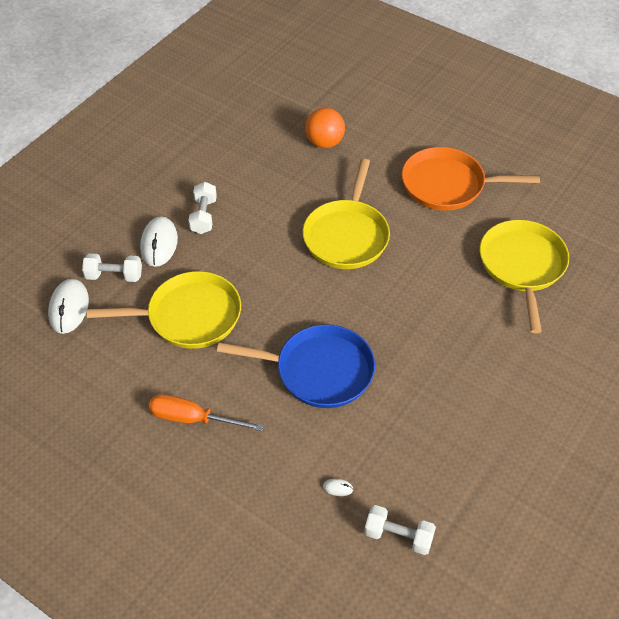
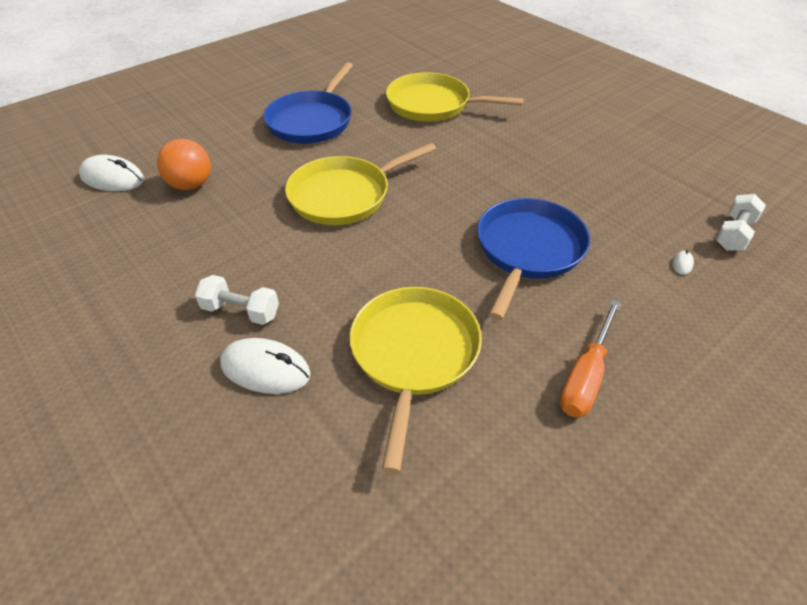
camera: 75 degrees left, 5 degrees down
(69, 308) = (344, 515): white mouse -> white mouse (113, 178)
(114, 275) = (301, 437): white dumbbell -> none
(347, 236) = (344, 195): yellow pan -> yellow pan turned 120 degrees clockwise
(447, 185) = (312, 121): orange pan -> blue pan

